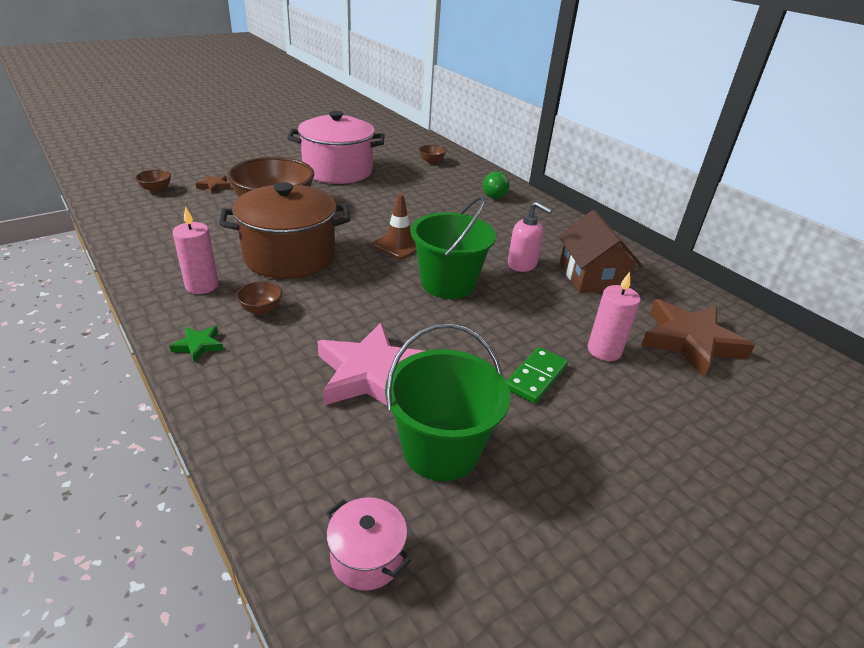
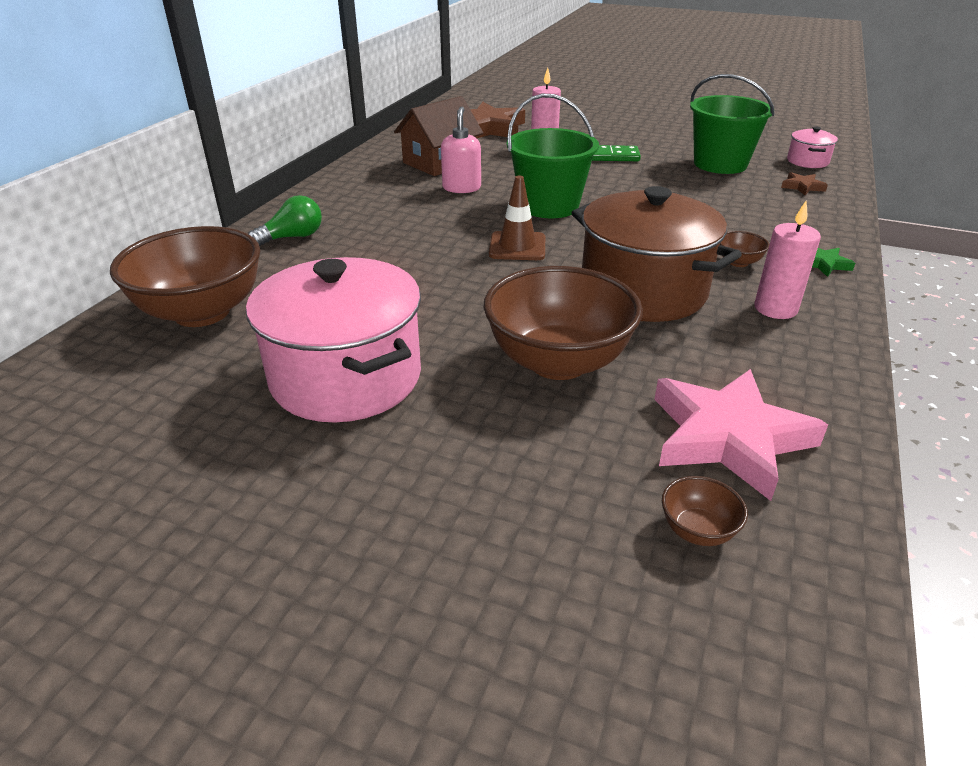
camera: 120 degrees left, 0 degrees up
(214, 186) = (581, 469): brown star -> brown star (802, 187)
(371, 374) = (708, 197): pink star -> pink star (728, 437)
(431, 162) = (202, 312): brown bowl -> brown bowl, size x2.44

